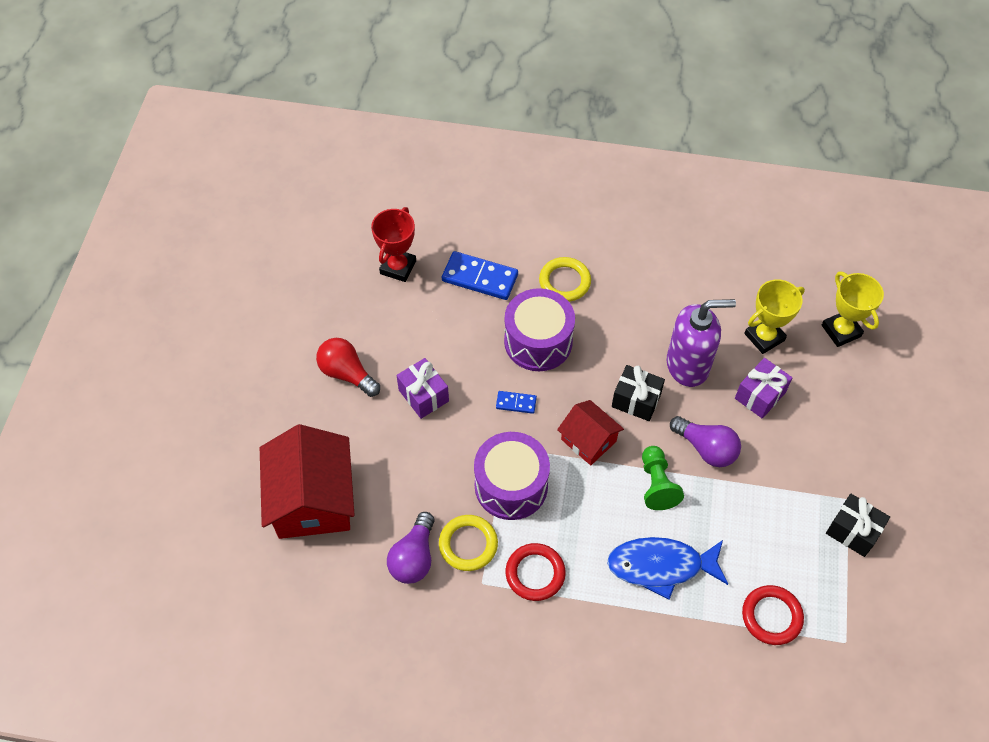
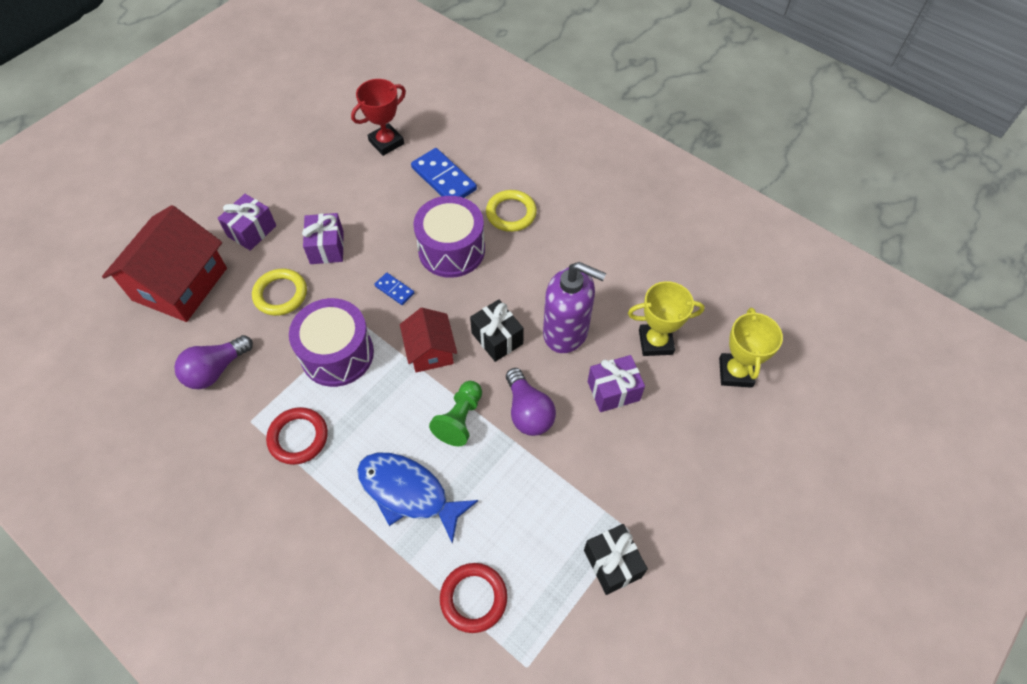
camera: 30 degrees right, 0 degrees up
(339, 415) = (252, 231): none -> purple gift
(347, 373) = (283, 203): red light bulb -> none
(468, 544) = (265, 383): yellow ring -> yellow ring (280, 294)

